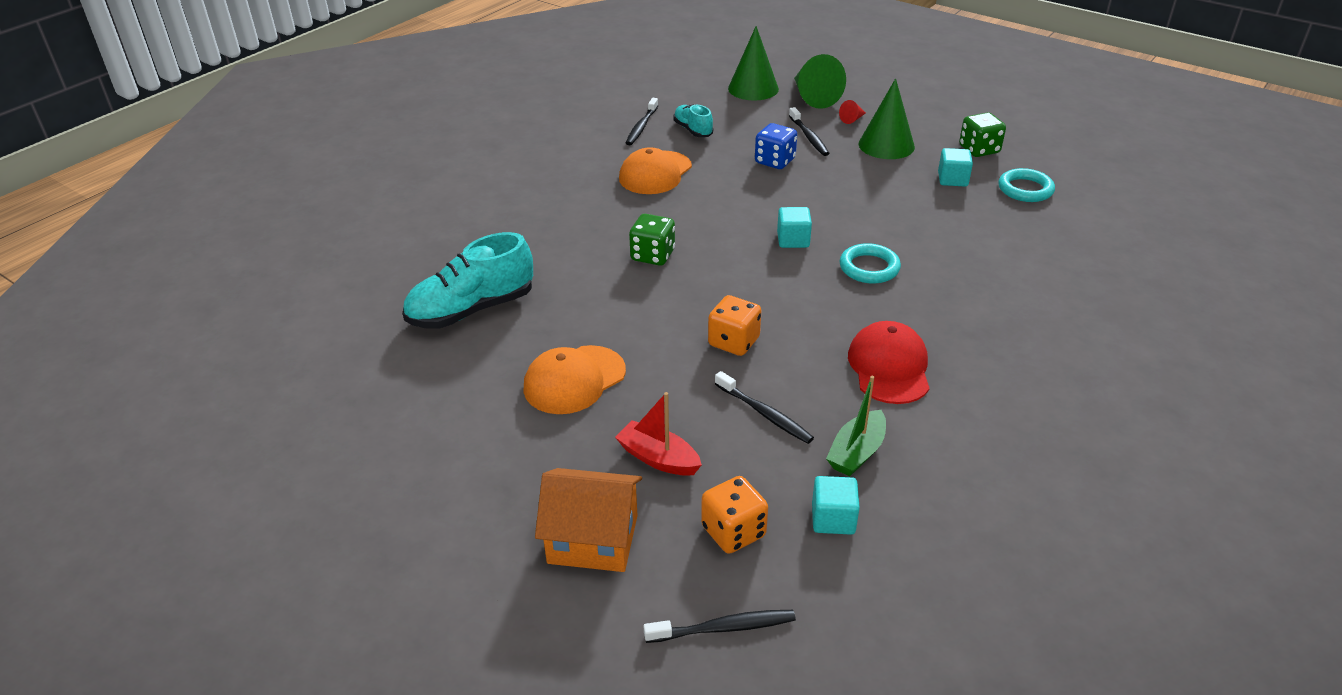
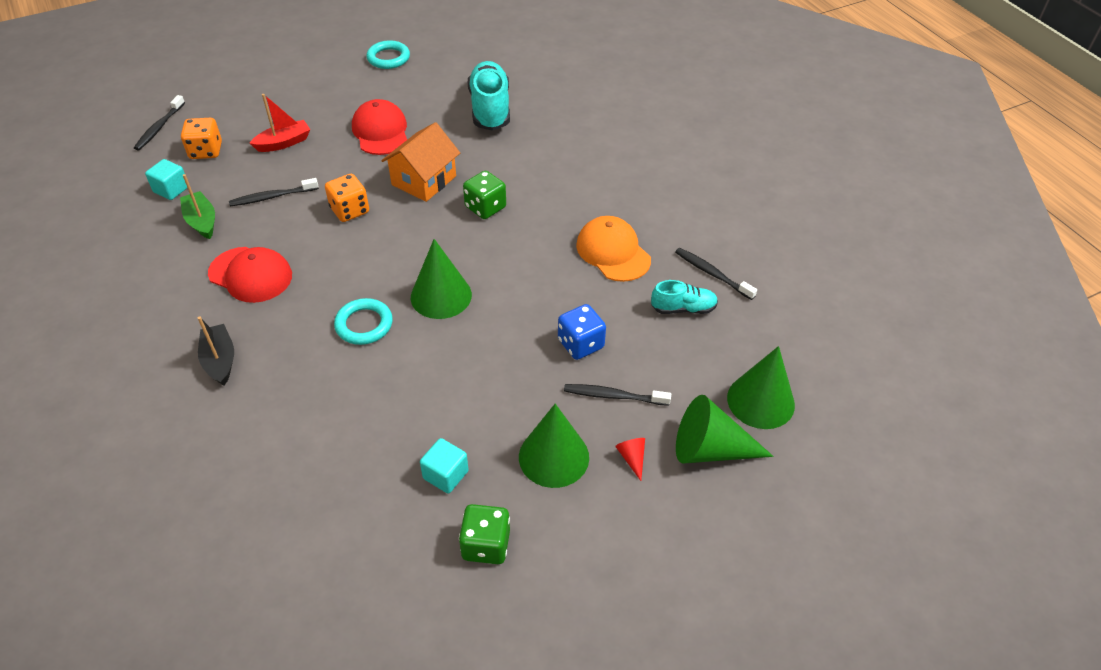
camera: 115 degrees right, 10 degrees up
(574, 380) = (380, 131): orange cap -> red cap
(593, 539) = (255, 105): orange house -> orange house (424, 180)
(793, 240) = (441, 296): turquoise cube -> green cone
(1000, 331) = (220, 360): none -> black boat
(1025, 189) = (379, 531): turquoise ring -> turquoise ring (388, 58)

